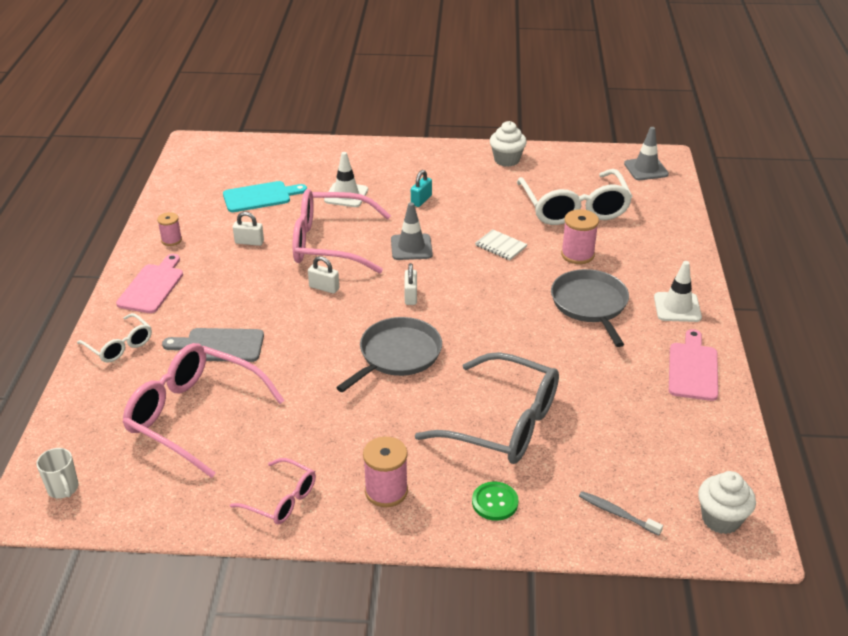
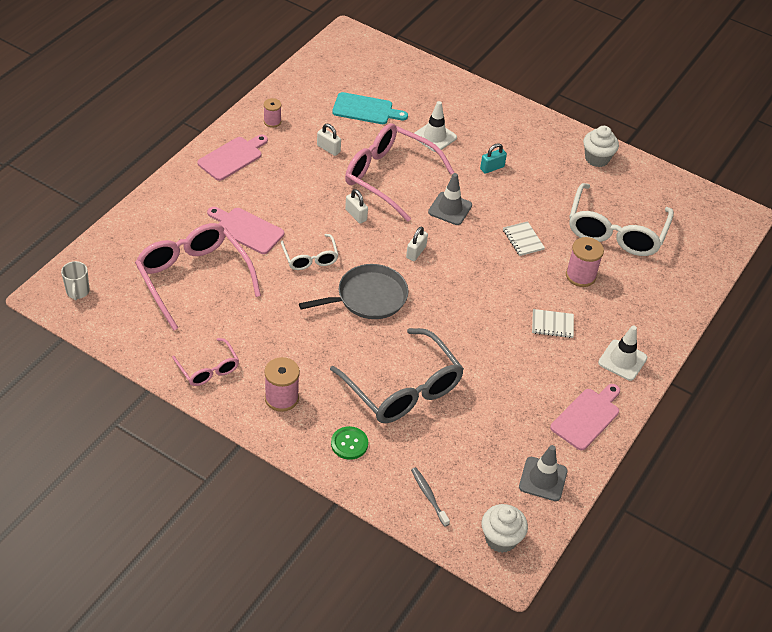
camera: 25 degrees right, 10 degrees up
(119, 345) = (179, 197): white glasses -> white glasses (310, 258)
(219, 345) = (247, 229): grey cutting board -> pink cutting board
(590, 304) = (552, 325): grey pan -> white notebook
(646, 169) = (714, 220): grey traffic cone -> grey traffic cone (543, 479)

